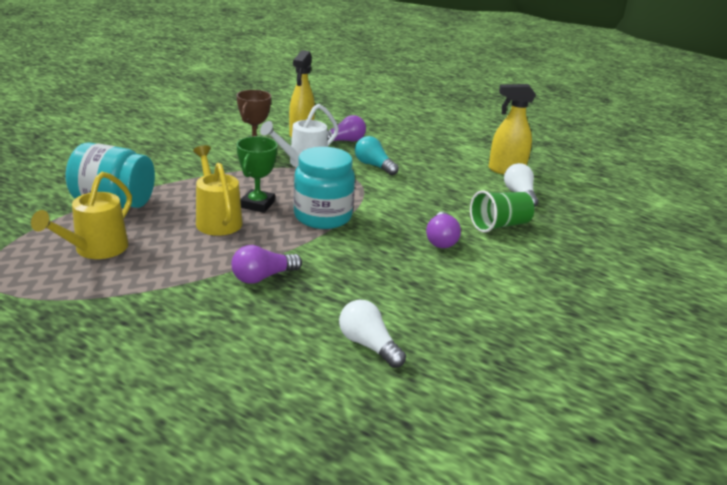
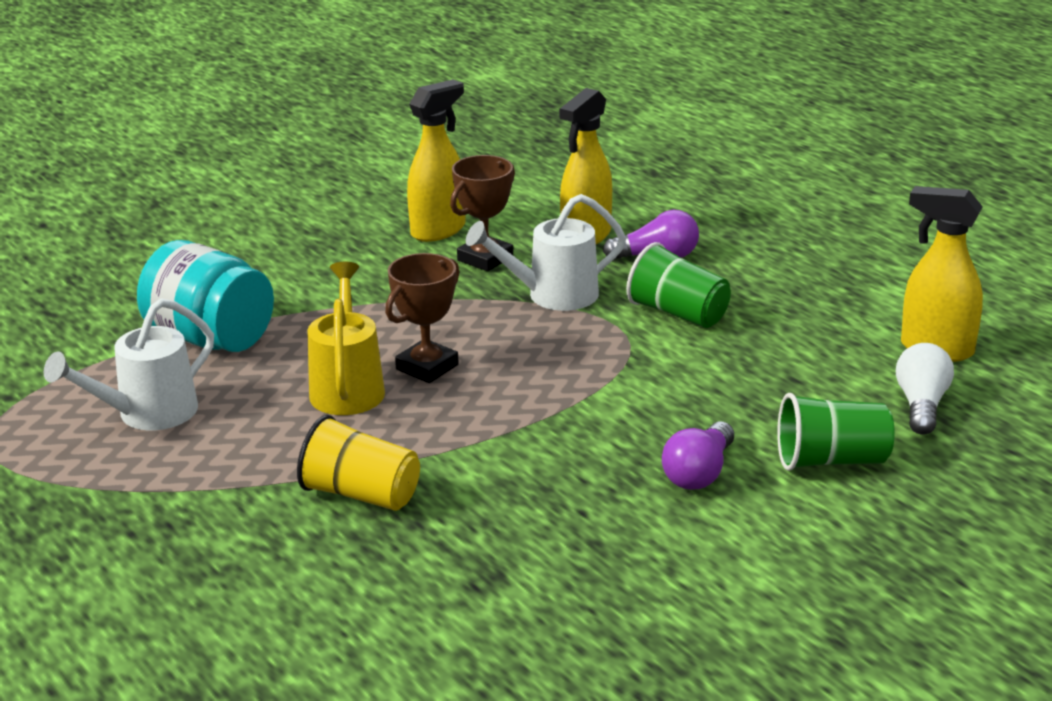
camera: 25 degrees right, 0 degrees up
(95, 250) = (146, 415): yellow watering can -> white watering can
(219, 137) = (439, 230): none -> yellow spray bottle
(257, 204) = (427, 367): green trophy -> brown trophy
(263, 277) = (361, 495): purple light bulb -> yellow cup
(322, 217) = (521, 403): turquoise jar -> none
(368, 345) = (452, 629): white light bulb -> none
(373, 166) = (678, 313): turquoise light bulb -> green cup

